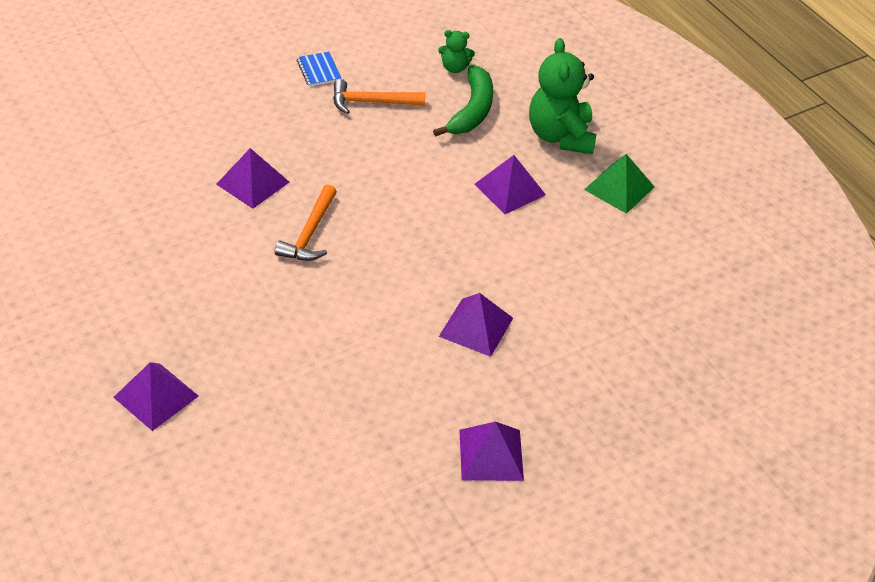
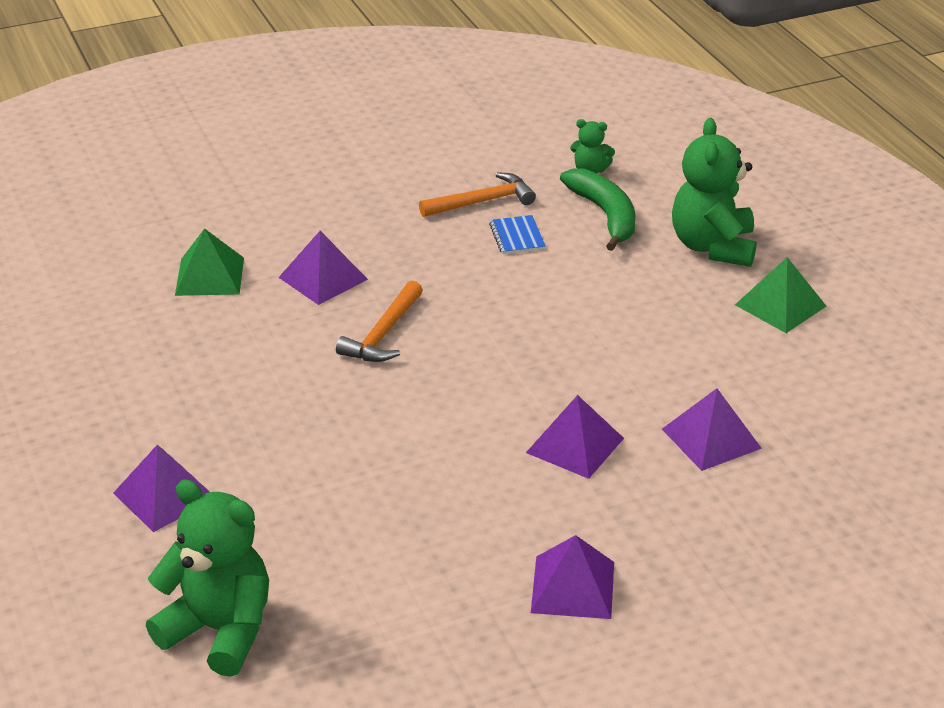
camera: 10 degrees right, 10 degrees down
(158, 186) = (210, 276): none -> green pyramid
(221, 516) = (219, 630): none -> green teddy bear
(318, 70) = (423, 166): blue notebook -> blue notebook (517, 236)
(372, 102) = (482, 202): orange hammer -> orange hammer turned 150 degrees clockwise
(472, 110) = (605, 215): green banana -> green banana turned 45 degrees counterclockwise
(510, 189) = (640, 300): purple pyramid -> purple pyramid (711, 438)

